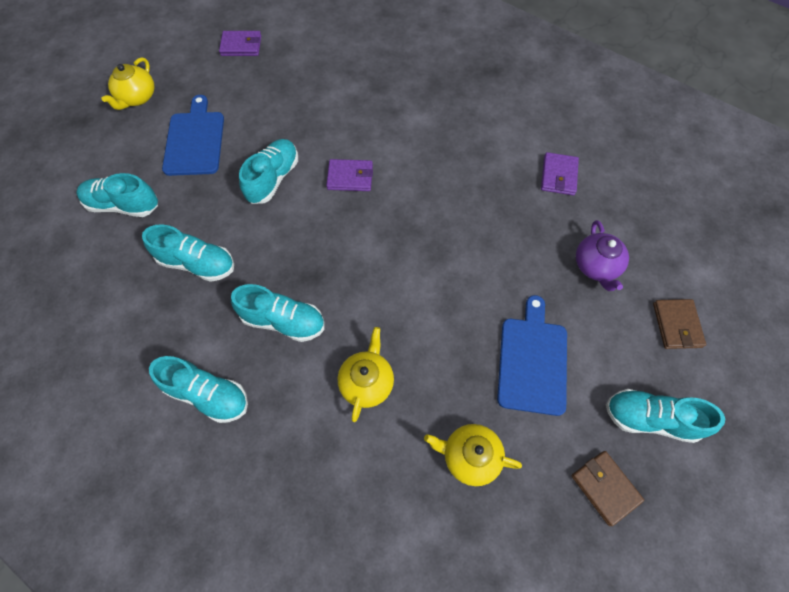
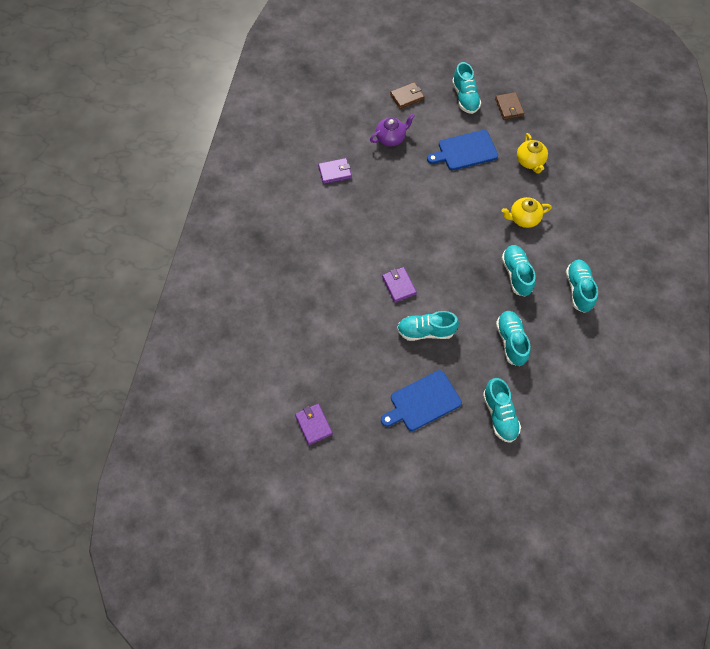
camera: 115 degrees left, 0 degrees up
(137, 98) = (407, 471): yellow teapot -> none
(605, 488) = (509, 107): brown wallet -> brown wallet turned 45 degrees counterclockwise

